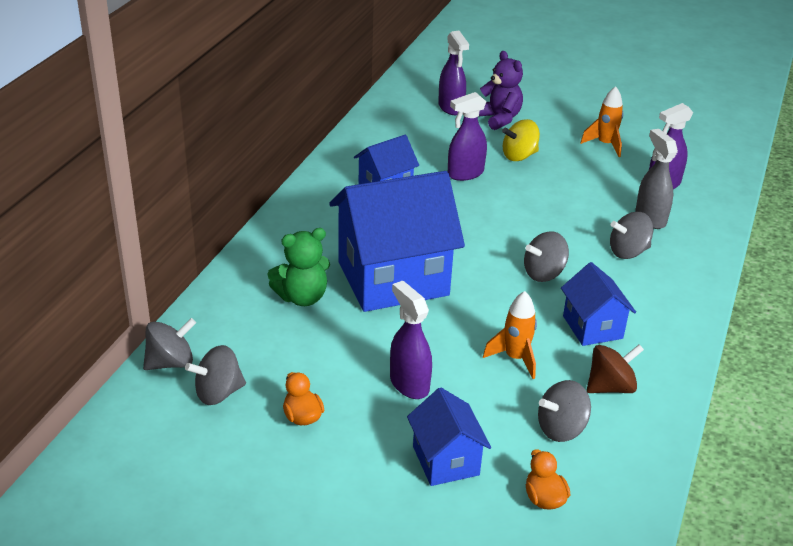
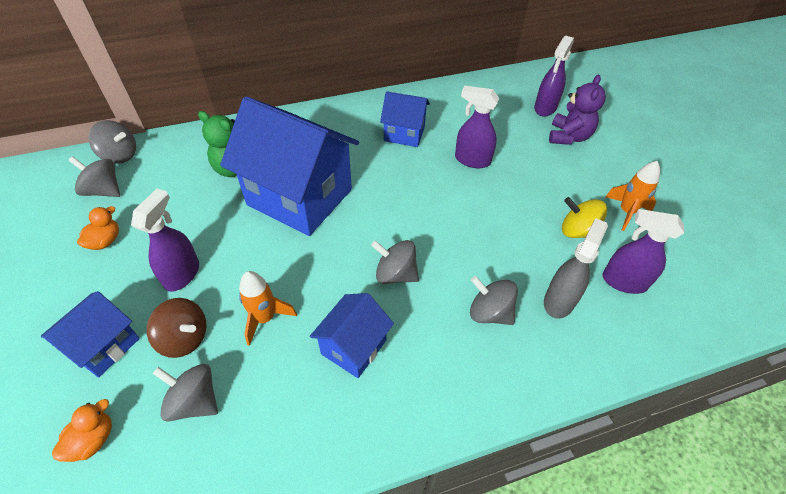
camera: 50 degrees right, 15 degrees up
(519, 156) = (535, 174): yellow spinning top -> yellow spinning top (577, 231)
(610, 387) = (280, 407): brown spinning top -> brown spinning top (184, 338)

